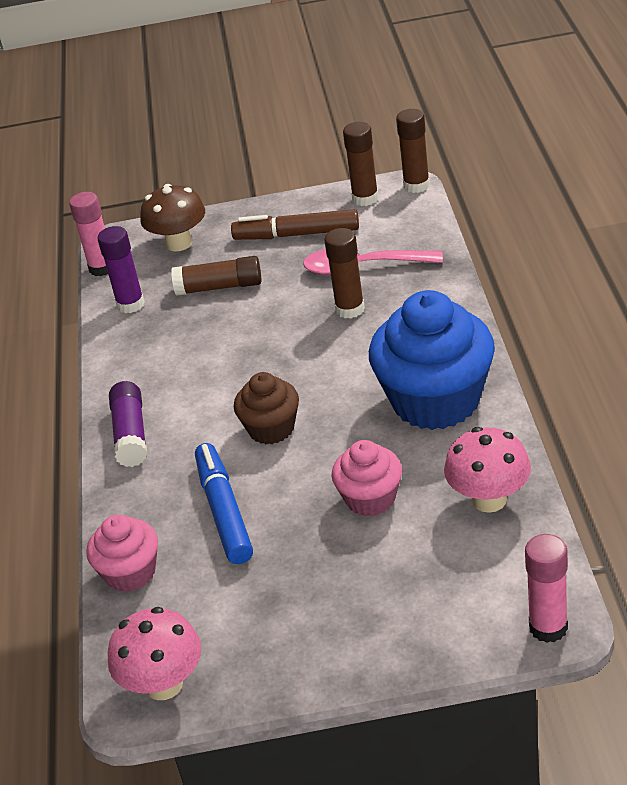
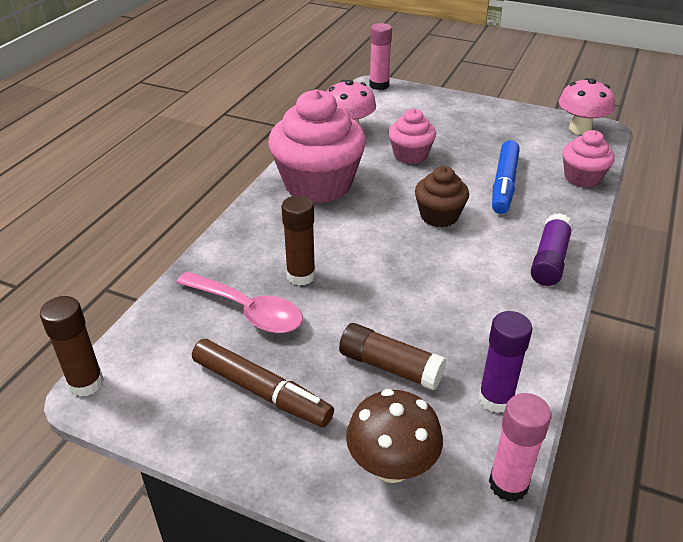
camera: 155 degrees left, 0 degrees up
(365, 198) = (148, 399): brown glue stick -> none
(436, 401) = (318, 184): blue cupcake -> pink cupcake

